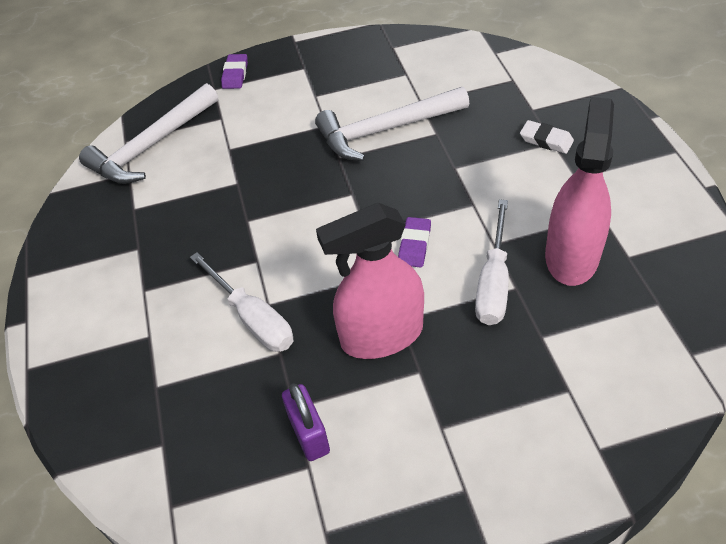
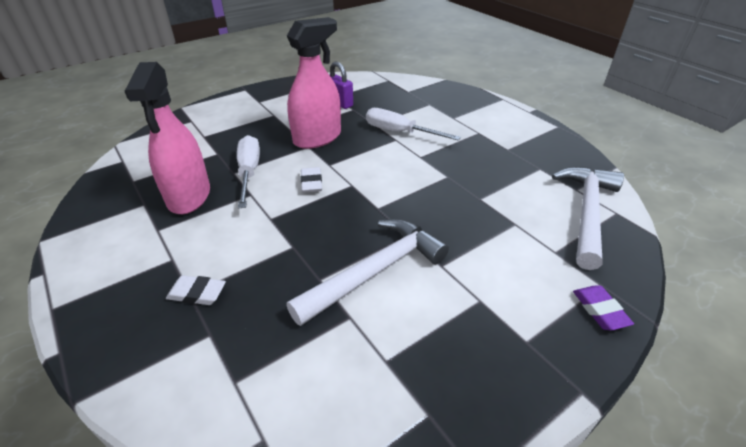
camera: 155 degrees right, 10 degrees down
(414, 245) = (311, 183): purple eraser -> white eraser

